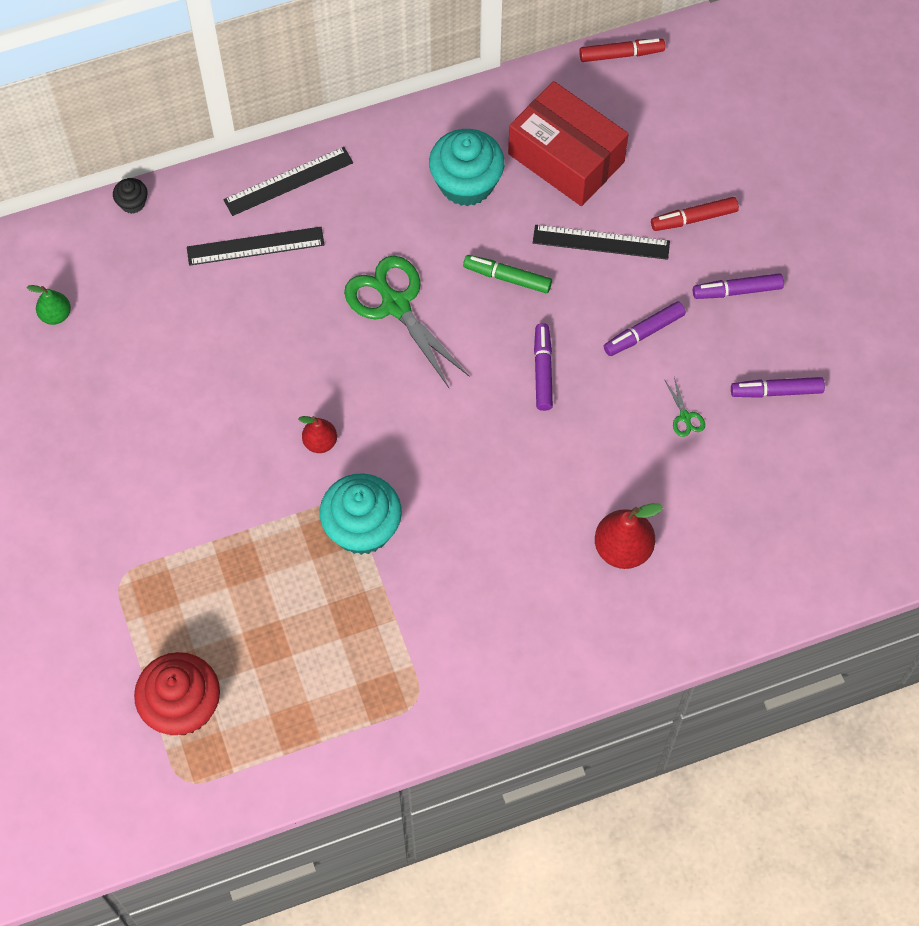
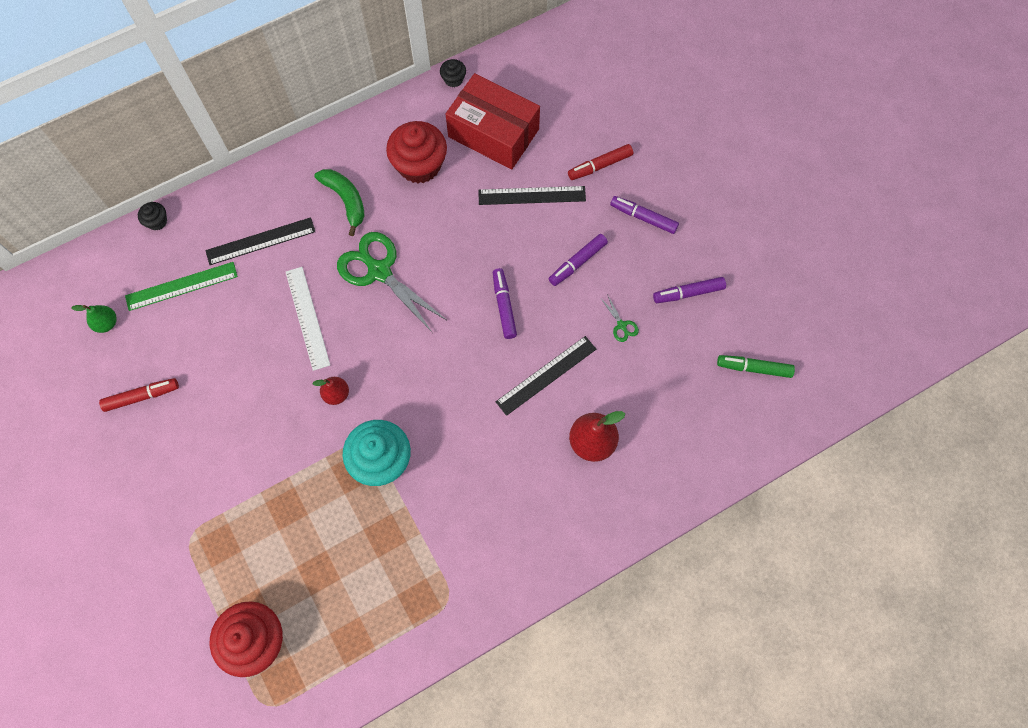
camera: 10 degrees left, 5 degrees up
(151, 285) = (181, 286): none -> green ruler
(288, 181) = (279, 185): black ruler -> black ruler (546, 375)
(299, 346) = (307, 317): none -> white ruler
(367, 213) = (345, 200): none -> green banana
(466, 183) = (419, 165): turquoise cupcake -> red cupcake
(507, 278) = (463, 235): green marker -> green marker (754, 368)
(527, 83) = (453, 79): none -> black cupcake
(621, 54) = (522, 46): red marker -> red marker (142, 396)
(737, 291) = (643, 217): purple marker -> purple marker turned 45 degrees clockwise

